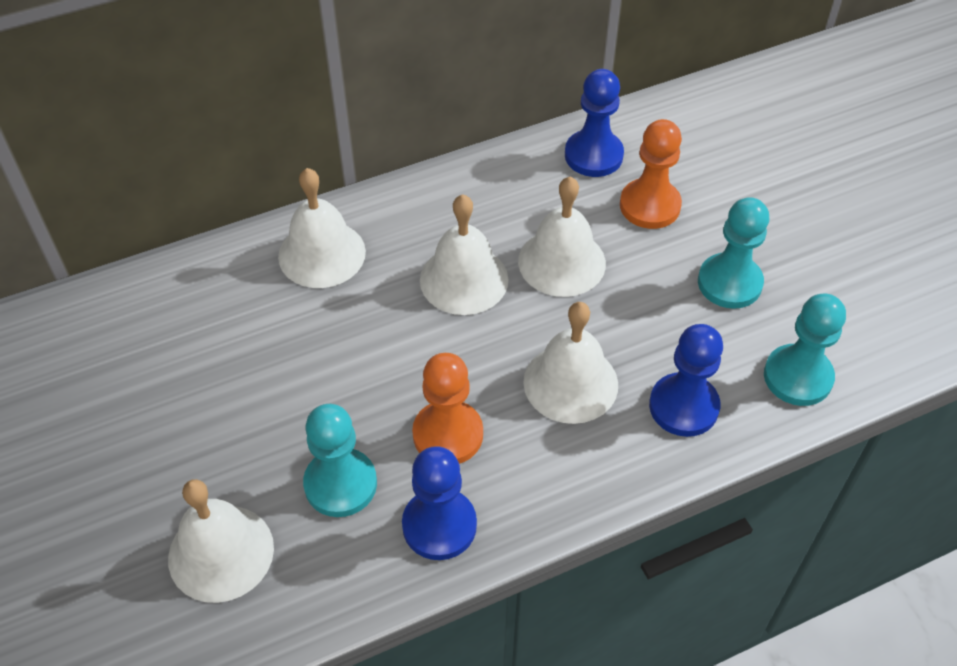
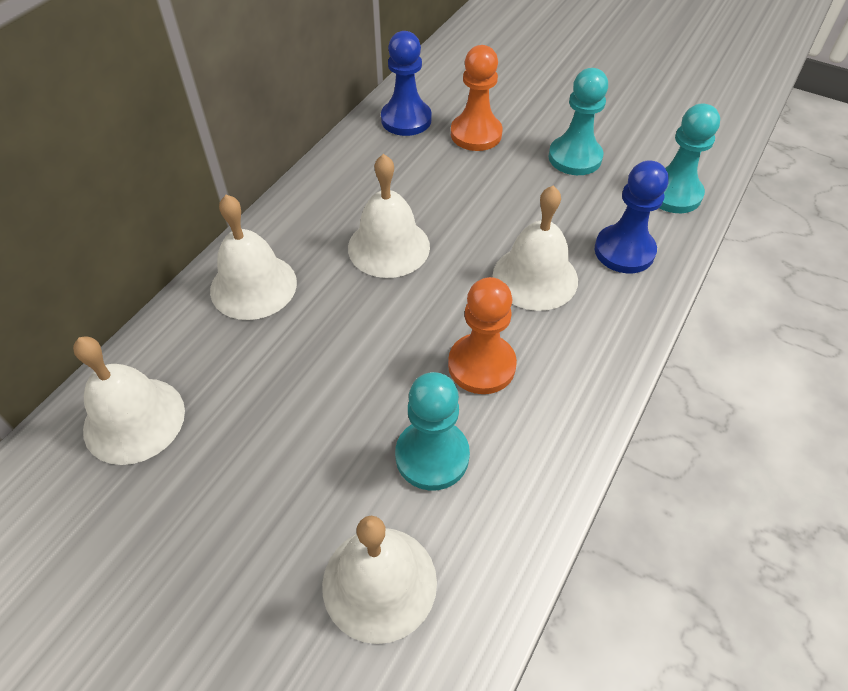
camera: 35 degrees left, 0 degrees up
(439, 525) = (539, 438): blue pawn -> none
(562, 262) = (450, 199): white bell -> white bell (134, 420)

